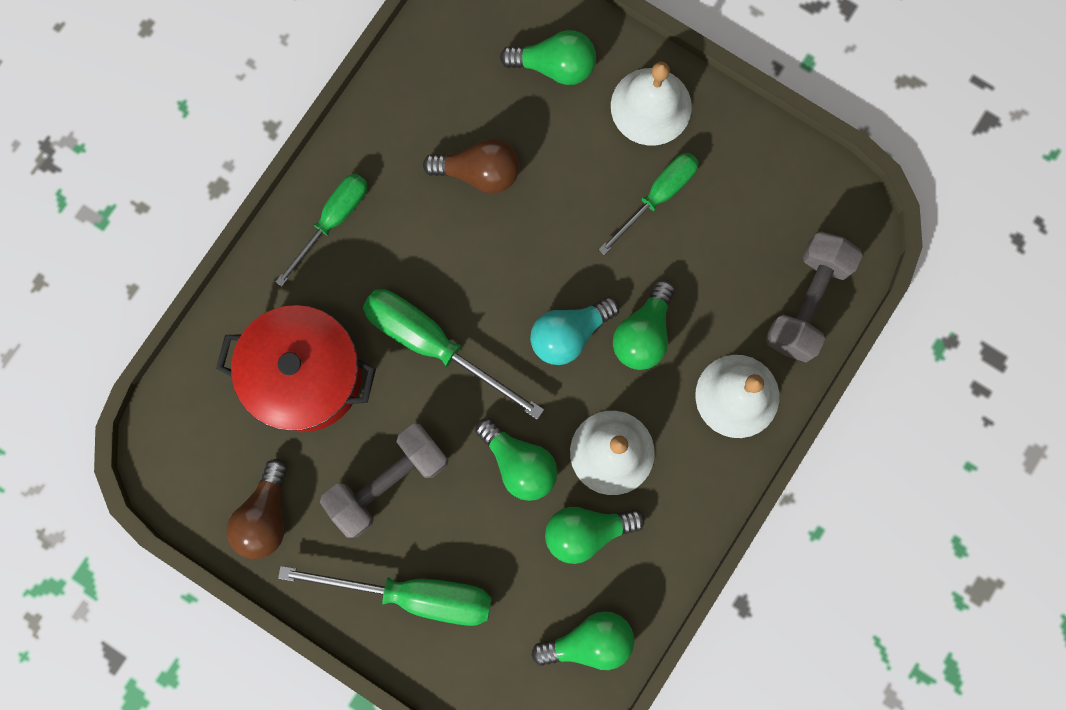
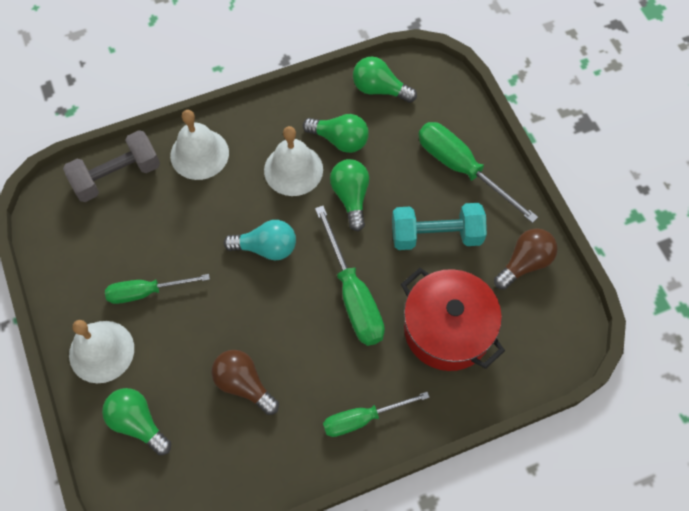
camera: 145 degrees left, 15 degrees down
(388, 482) = (436, 235): grey dumbbell -> turquoise dumbbell
(643, 333) = (223, 220): green light bulb -> none

